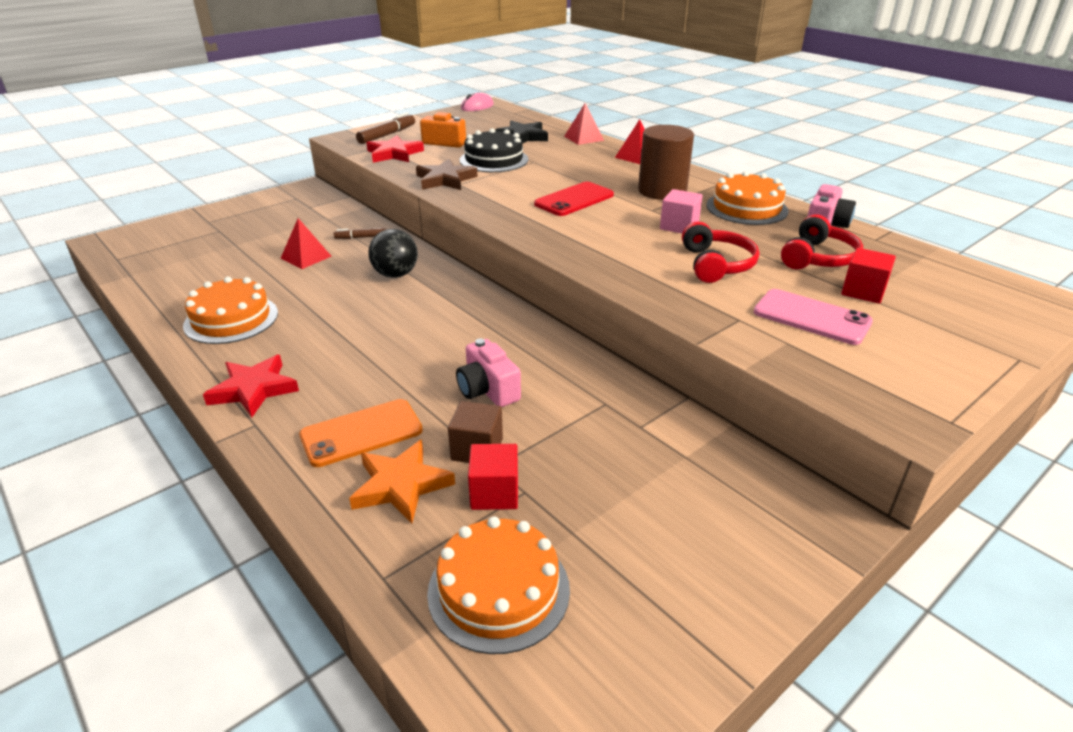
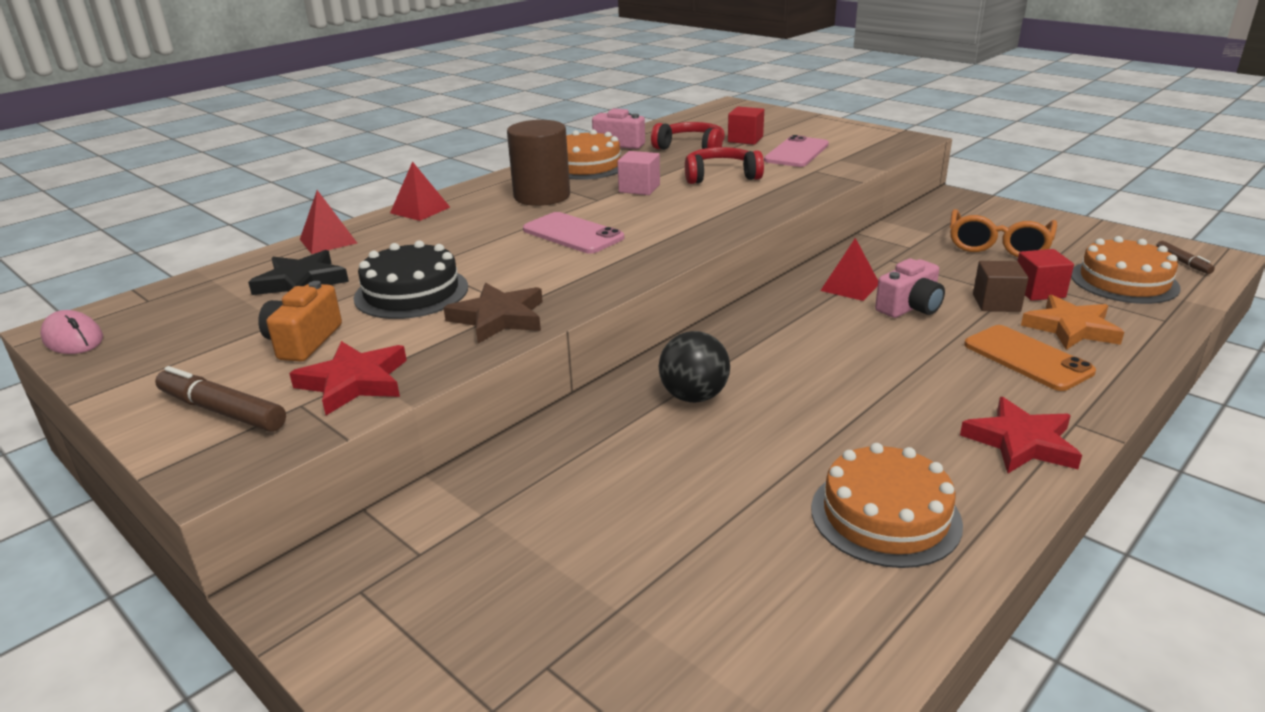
camera: 95 degrees left, 5 degrees down
(306, 257) = (656, 495): red pyramid -> red pyramid (850, 287)
(361, 237) = (570, 453): brown marker -> brown marker (1182, 262)
(574, 200) = (573, 234): red phone -> pink phone
(639, 505) = (998, 245): none -> orange glasses

